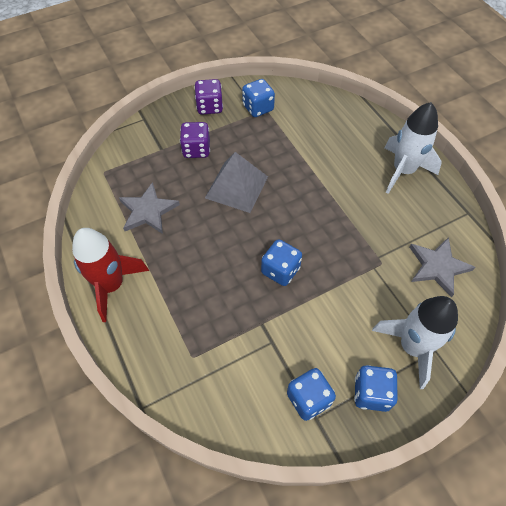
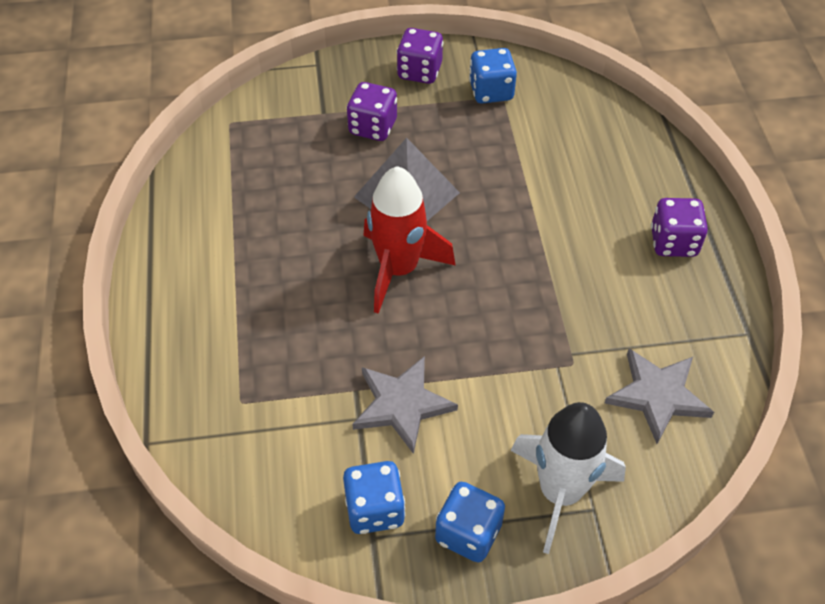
camera: 20 degrees right, 5 degrees down
(111, 285) = (175, 275): red rocket -> red rocket (398, 269)
(148, 211) = (267, 192): grey star -> grey star (402, 404)
(280, 270) = (416, 327): blue dice -> none
(403, 171) = (673, 242): white rocket -> purple dice

